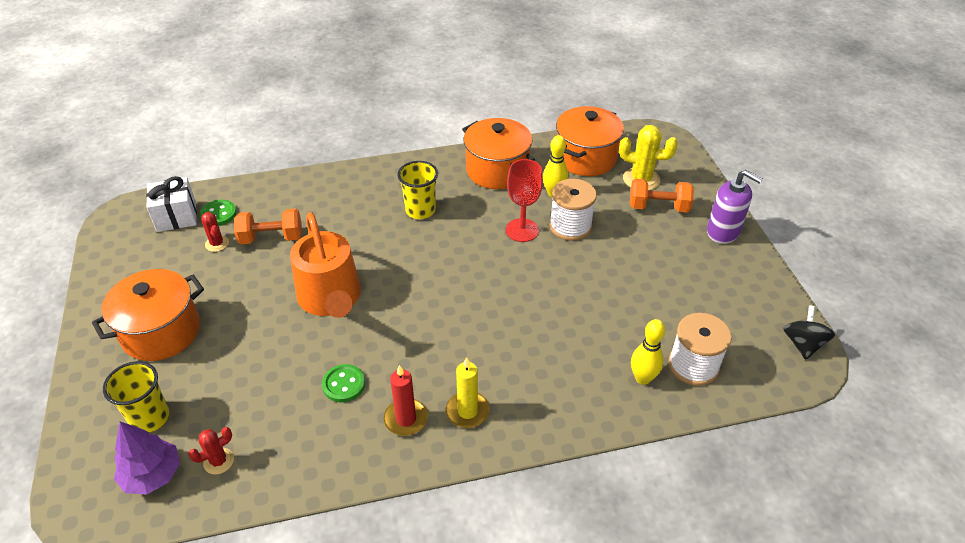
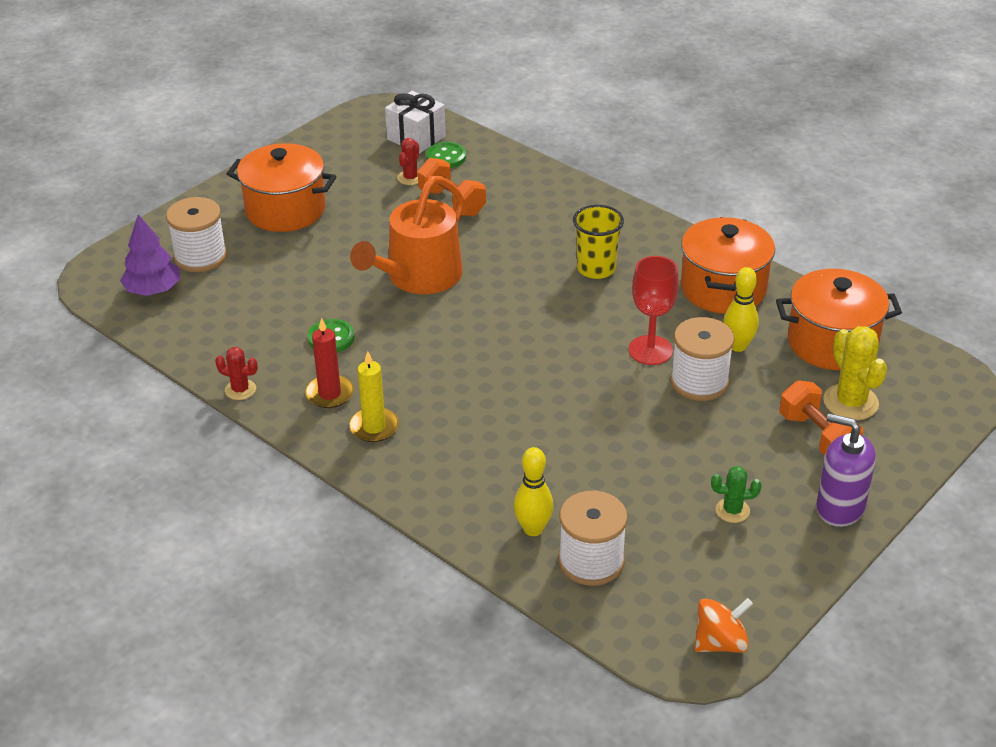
camera: 55 degrees right, 5 degrees down
(150, 417) = (200, 257): yellow cup -> white spool
(218, 461) = (194, 315): red cactus -> red cactus (240, 390)
(694, 276) = (732, 510): none -> green cactus
(723, 232) = (839, 507): purple soap dispenser -> purple soap dispenser turned 120 degrees clockwise
(803, 344) = (720, 642): black spinning top -> orange spinning top

